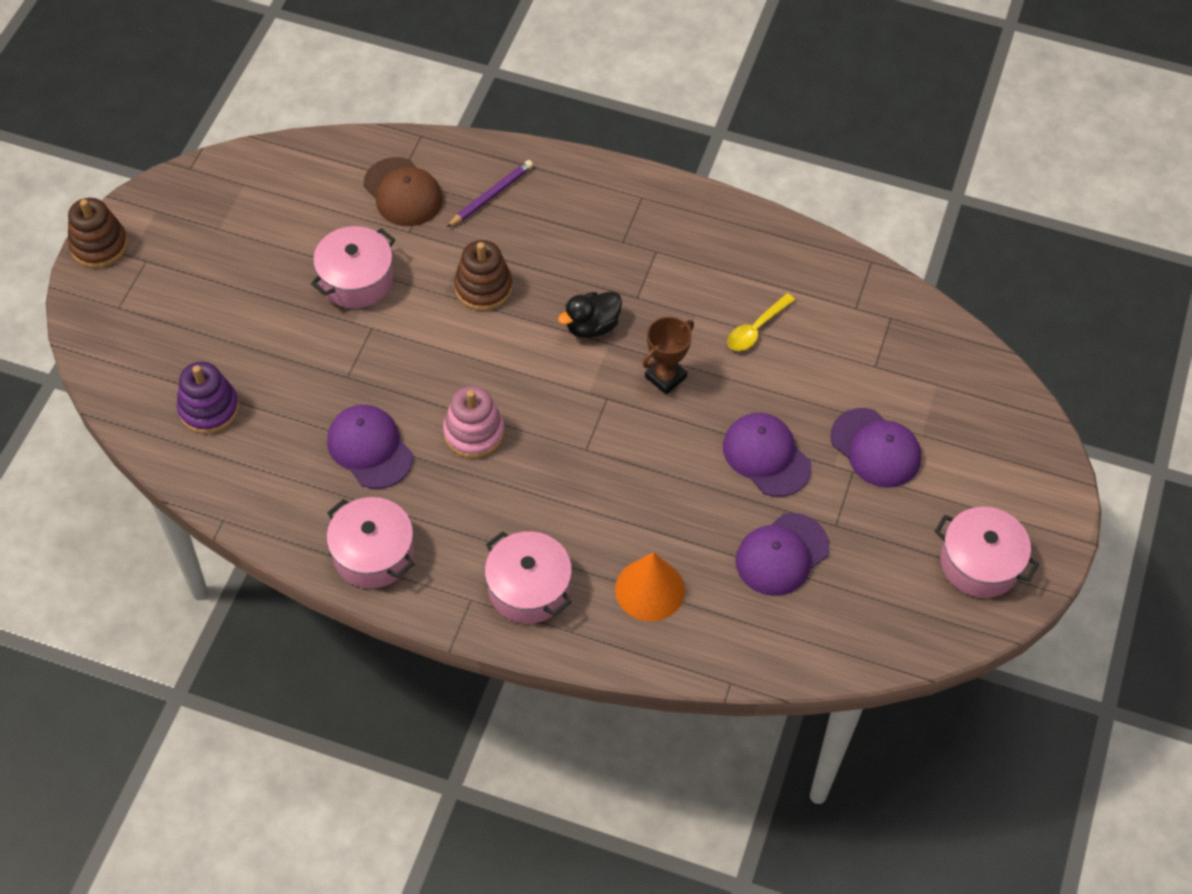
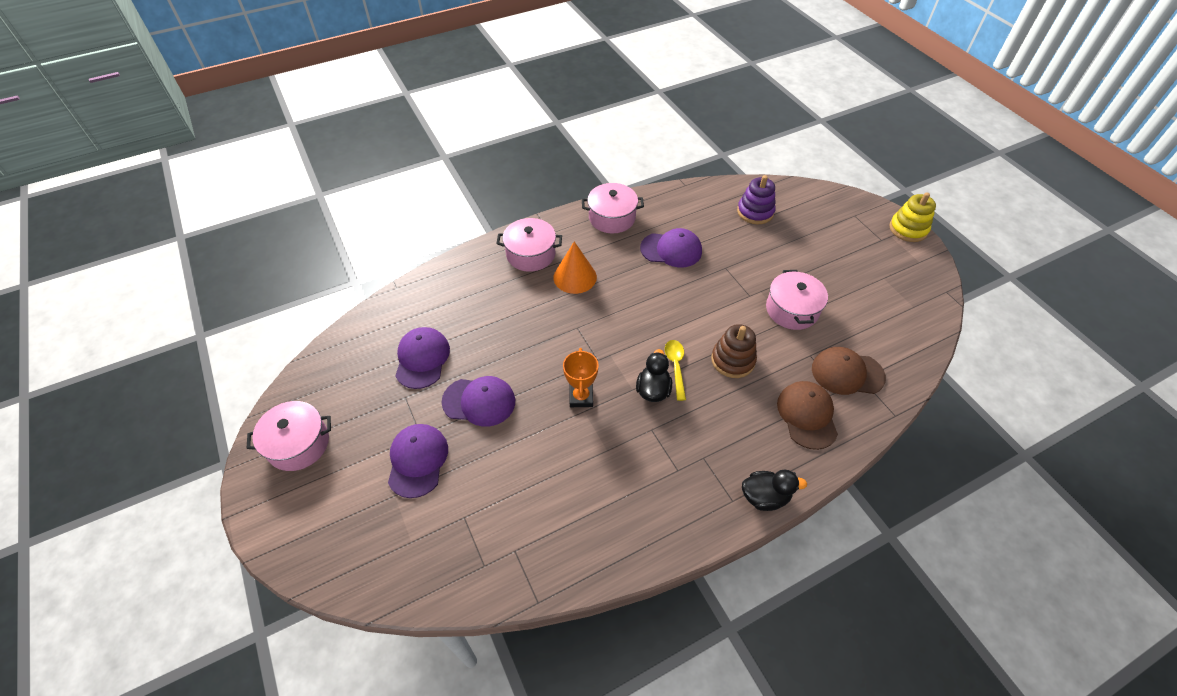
camera: 135 degrees right, 5 degrees down
(99, 245) = (908, 229): brown stacking toy -> yellow stacking toy
(474, 433) = (637, 291): pink stacking toy -> none
(491, 195) = (807, 415): purple pencil -> brown cap
(613, 179) = (764, 497): none -> black duck
(650, 589) = (474, 294): orange cone -> orange cone (575, 277)
(665, 377) = (581, 397): brown trophy -> orange trophy
(756, 329) = (562, 474): yellow spoon -> yellow spoon (675, 367)
(875, 448) = (417, 461): purple cap -> purple cap turned 90 degrees clockwise

